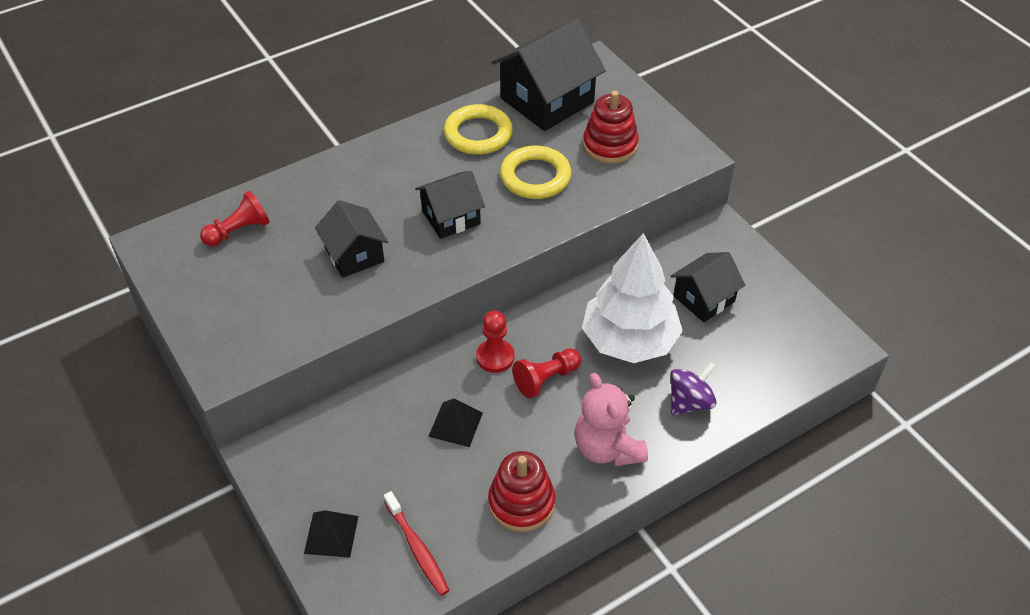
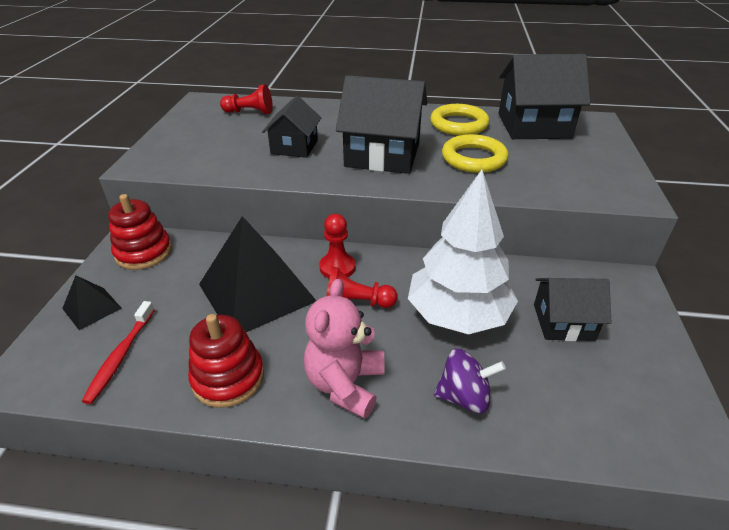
camera: 40 degrees right, 10 degrees down
(451, 217) = (382, 155): black house -> black house, size x1.66
(455, 424) = (256, 292): black pyramid -> black pyramid, size x2.16
(610, 145) = (559, 164): red stacking toy -> red stacking toy (144, 252)

